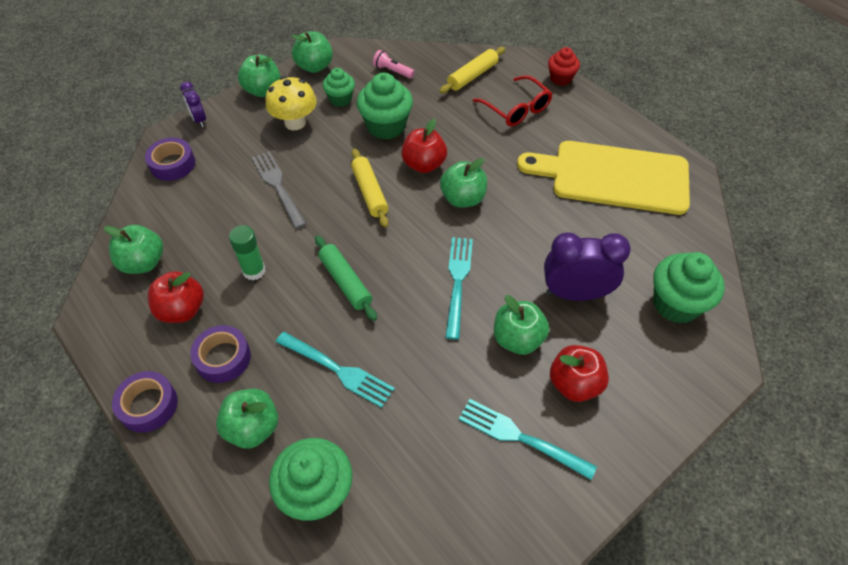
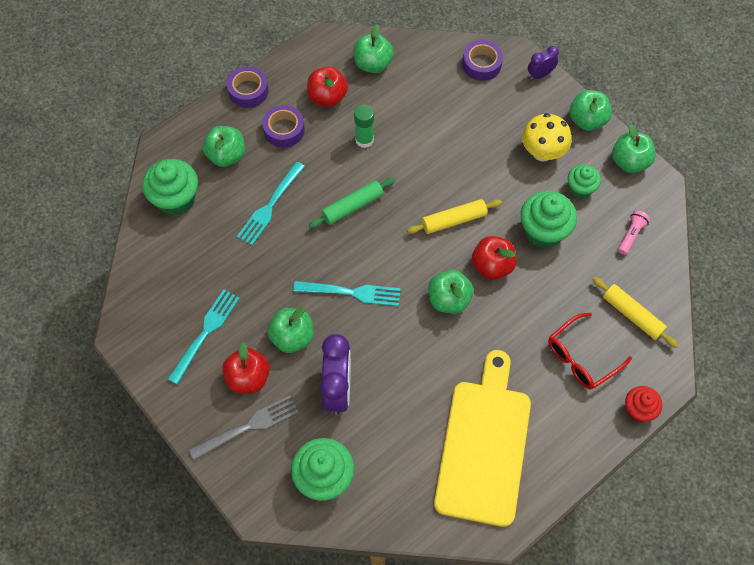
camera: 90 degrees right, 10 degrees up
(278, 186) = (458, 147): grey fork -> grey fork (248, 426)

